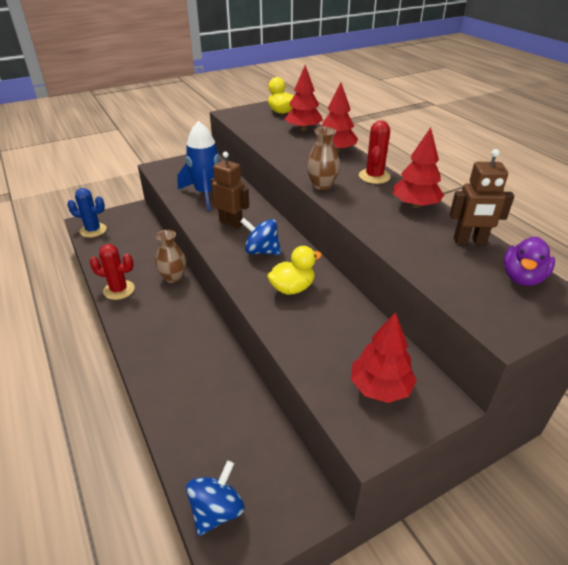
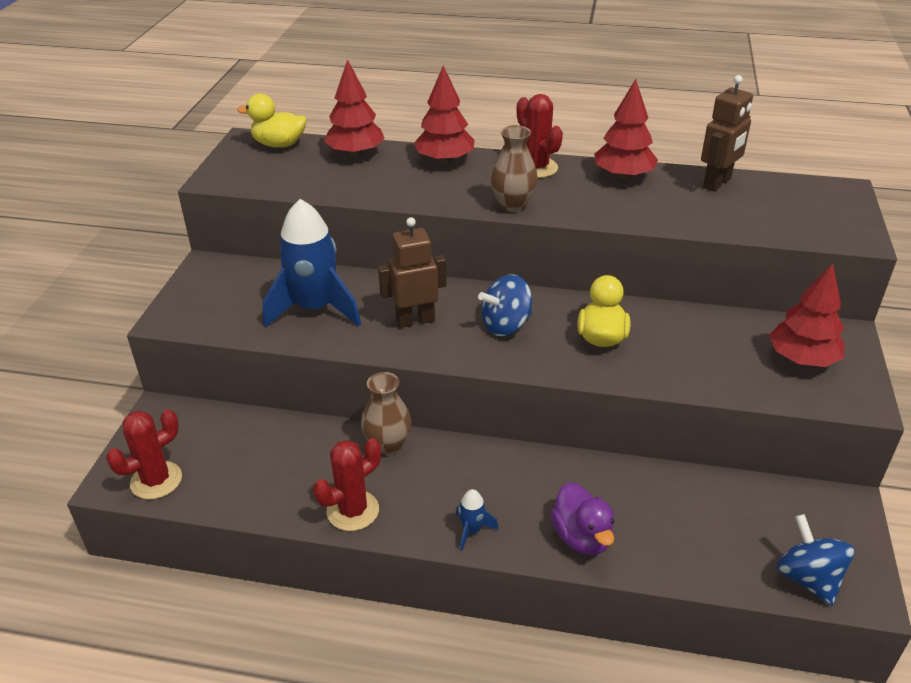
camera: 50 degrees left, 0 degrees up
(93, 230) = (156, 480): blue cactus -> red cactus
(137, 335) = (472, 530): none -> blue rocket
(522, 278) = (796, 190): purple duck -> purple duck (582, 537)

